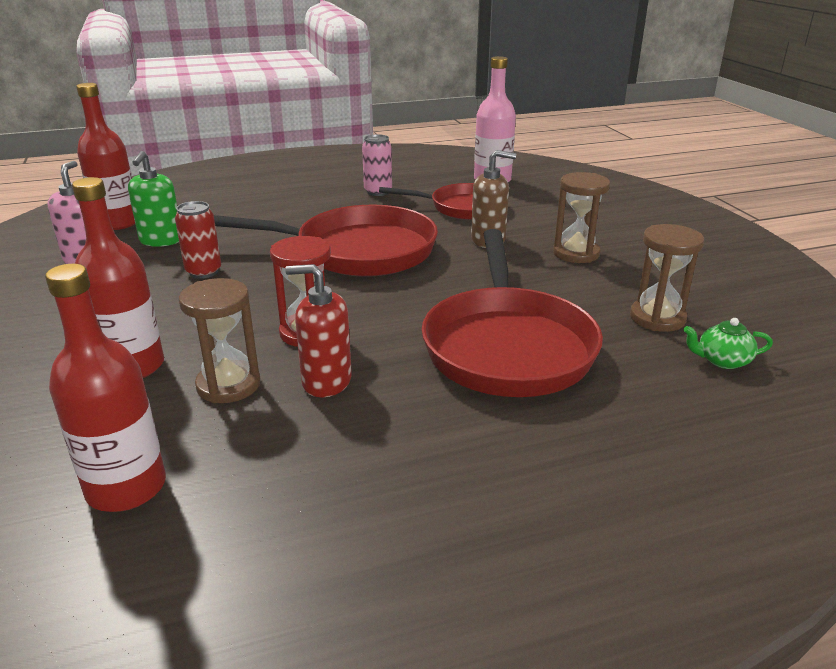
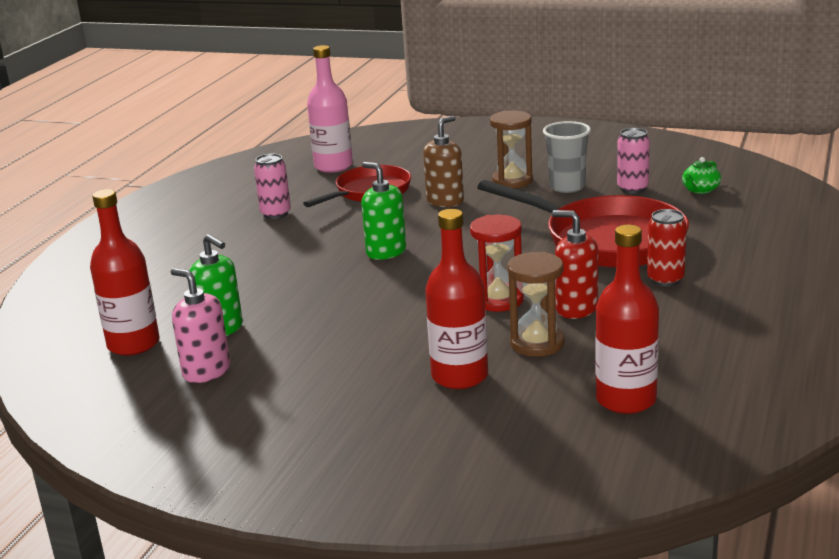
camera: 50 degrees left, 5 degrees down
(203, 272) = (326, 321): red can -> red can (665, 280)
(326, 381) = (576, 308): red soap dispenser -> red soap dispenser turned 75 degrees clockwise
(356, 251) = (386, 252): red pan -> green soap dispenser
(604, 283) = (567, 187): none -> grey cup
(657, 318) = (632, 189): brown hourglass -> pink can

